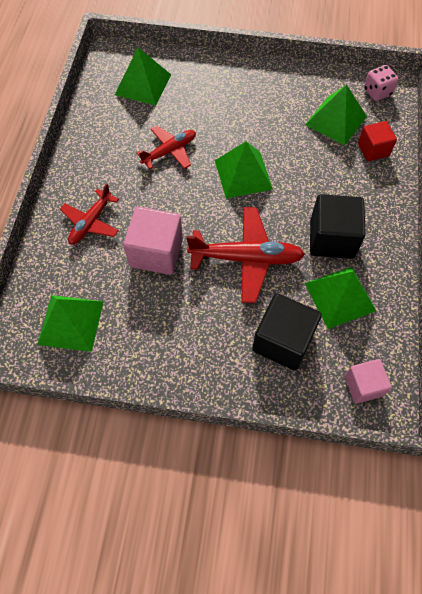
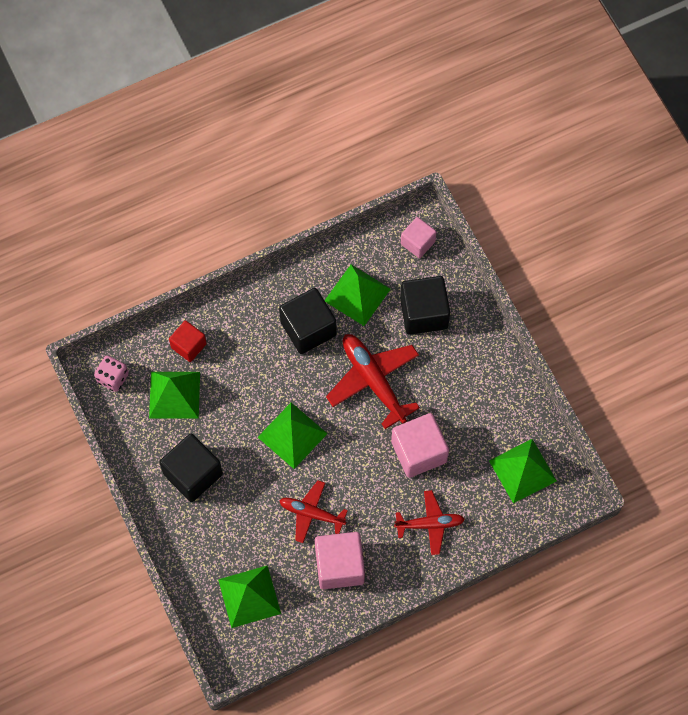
camera: 125 degrees left, 5 degrees up
(115, 146) = (339, 565): none -> pink cube
(261, 99) = (193, 474): none -> black cube

